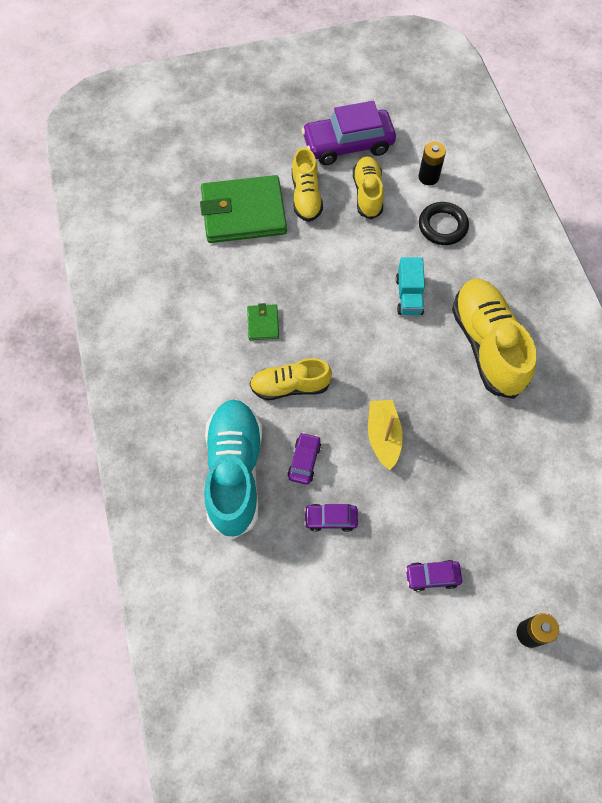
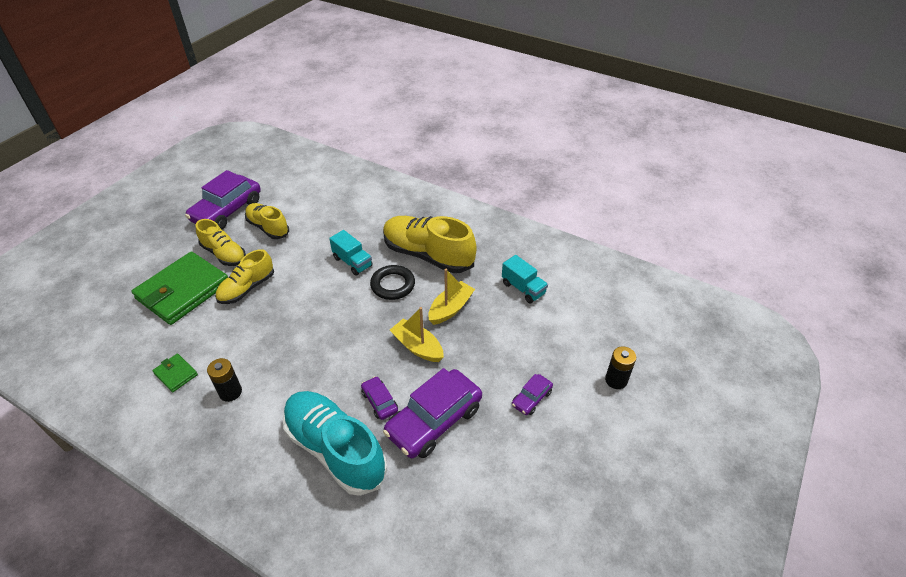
camera: 45 degrees left, 20 degrees down
(263, 323) = (264, 344): green wallet -> green wallet (176, 374)
(290, 386) = (323, 366): yellow shoe -> yellow shoe (247, 288)
(330, 519) = (434, 421): purple car -> purple car, size x2.10
(428, 177) = (301, 197): black battery -> black battery (230, 392)
(442, 226) = (336, 215): black ring -> black ring (393, 285)
(450, 423) = (450, 308): none -> yellow boat
(543, 461) = (523, 288): none -> turquoise truck

